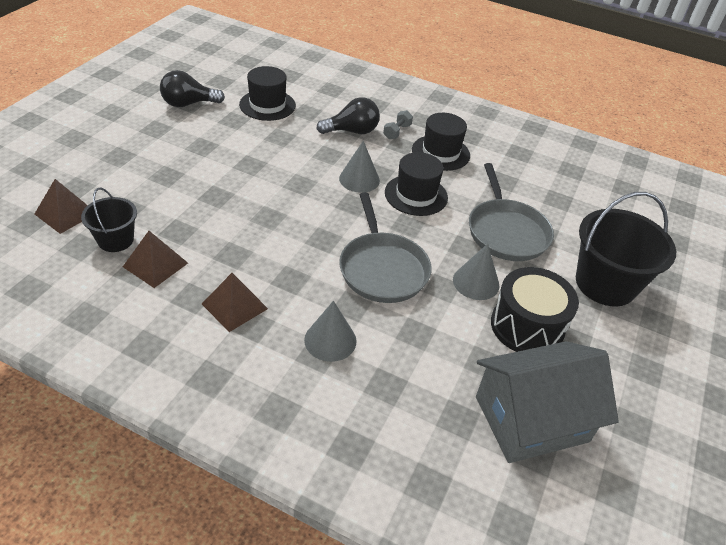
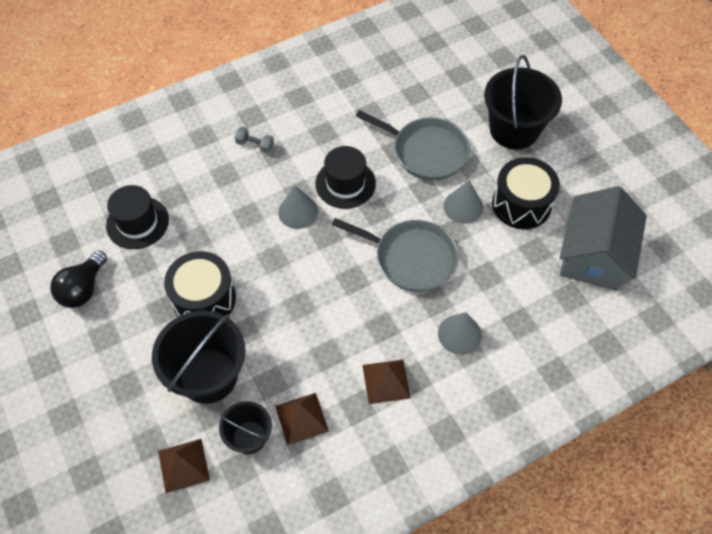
camera: 50 degrees left, 15 degrees up
(159, 193) = (208, 375): none -> black bucket
(229, 163) = (204, 299): none -> black drum
(352, 131) = (229, 178): black light bulb -> none
(397, 132) = (255, 145): grey dumbbell -> grey dumbbell turned 45 degrees counterclockwise
(440, 152) = (306, 132): black hat -> none

